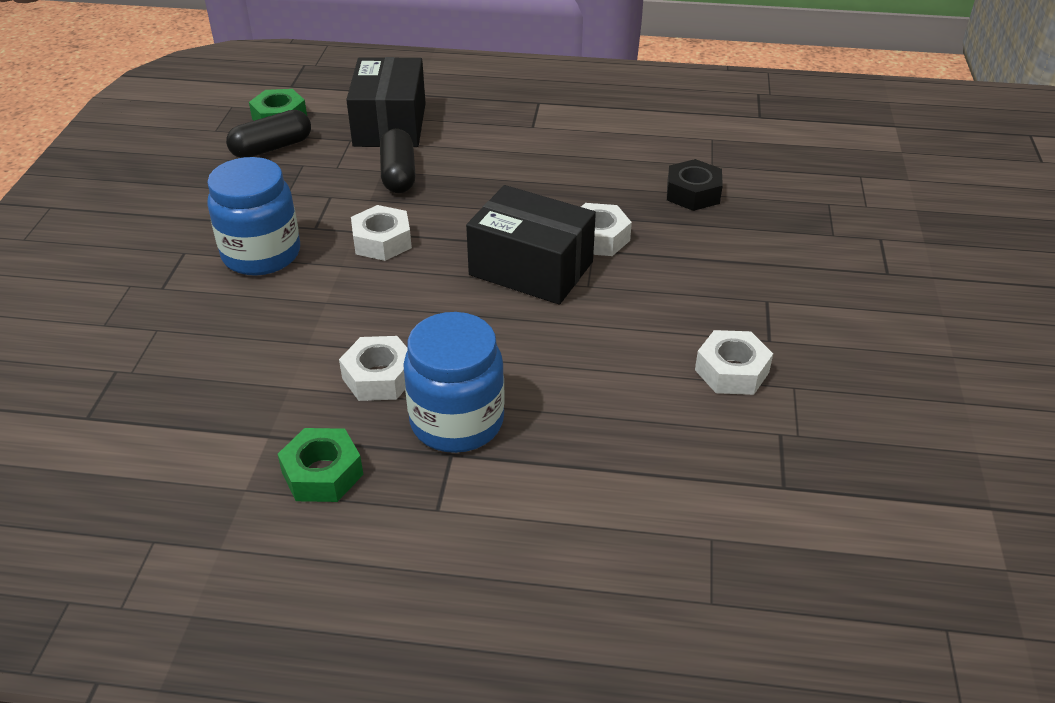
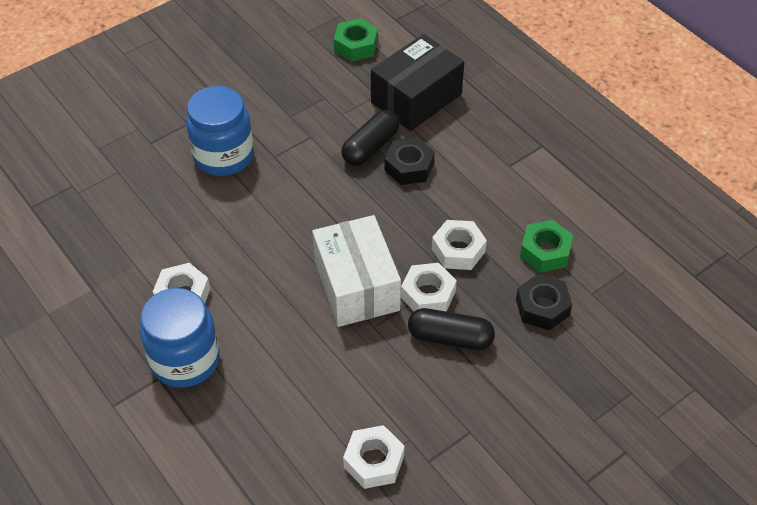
camera: 45 degrees right, 10 degrees up
(272, 148) = (322, 70): black capsule -> black capsule (450, 338)
(322, 473) = (88, 335): green nut -> green nut (545, 251)
(382, 241) = (297, 196): white nut -> white nut (458, 250)
(452, 169) = (409, 167): none -> black nut
(531, 268) = (356, 285): black box -> white box

